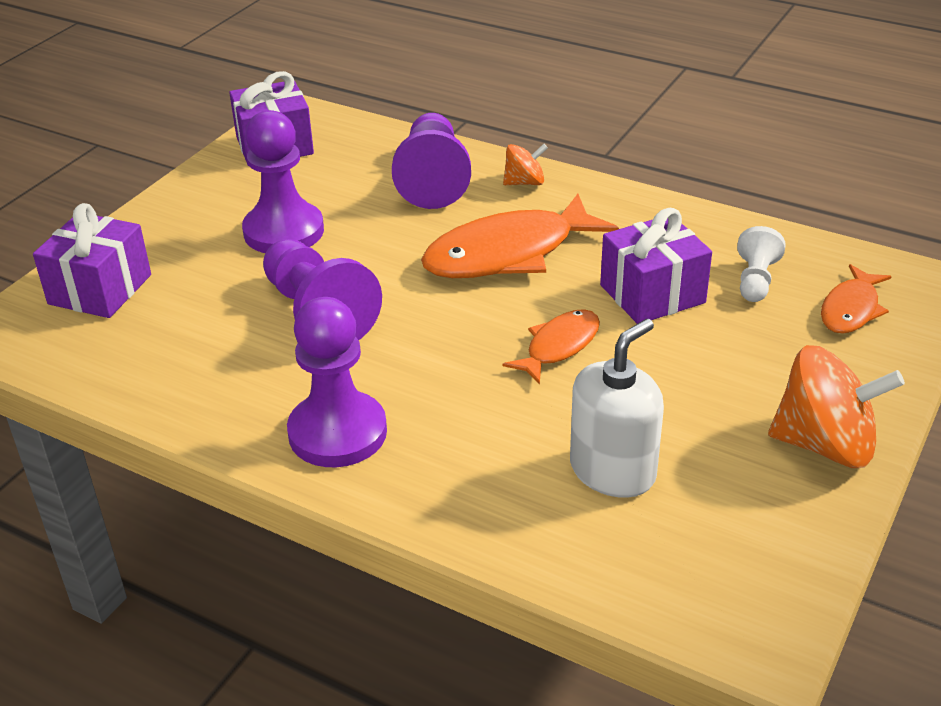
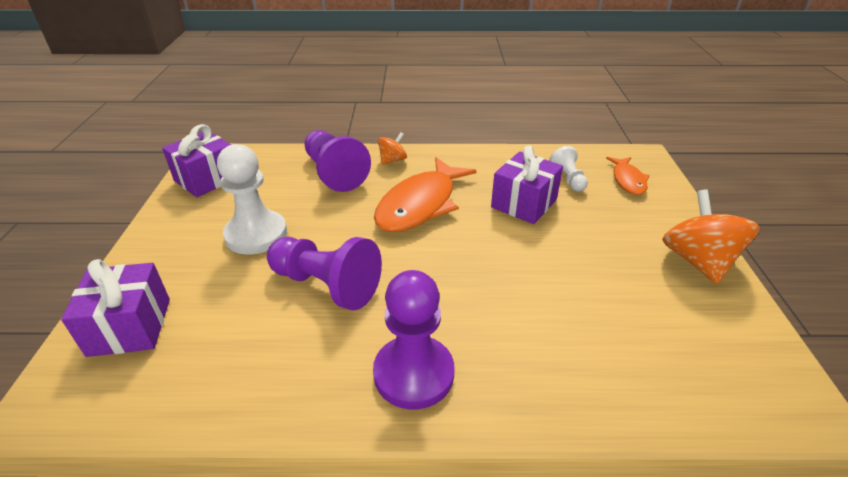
camera: 30 degrees left, 0 degrees up
(284, 231) = (256, 234): purple pawn -> white pawn
(559, 346) = (503, 253): orange fish -> none
(612, 470) = (611, 325): white soap dispenser -> none
(825, 445) = (697, 261): orange spinning top -> orange spinning top turned 75 degrees counterclockwise

